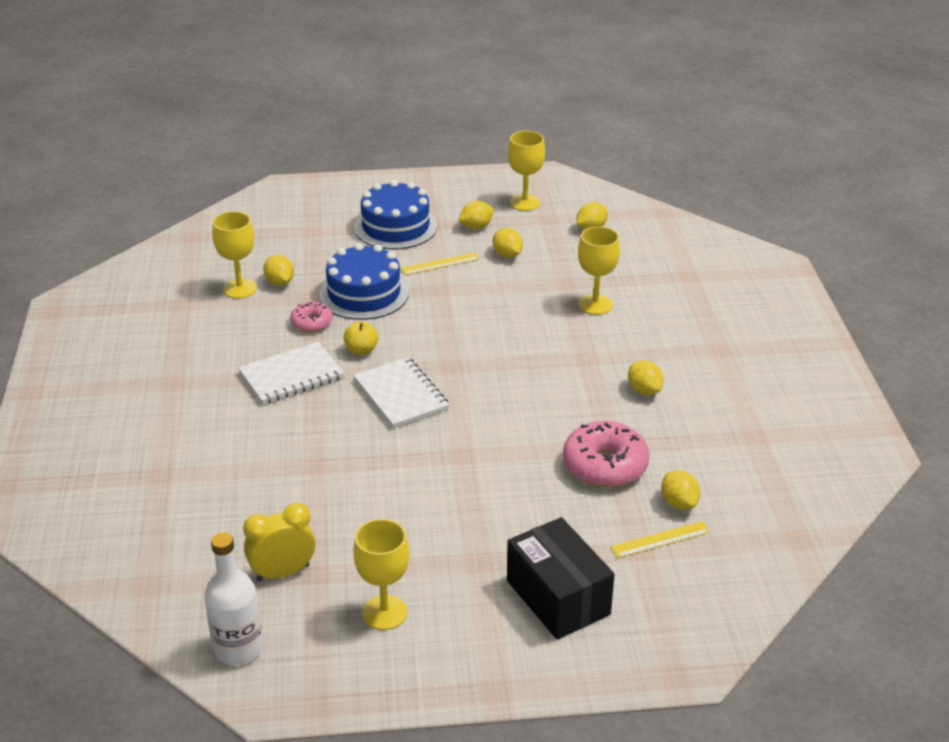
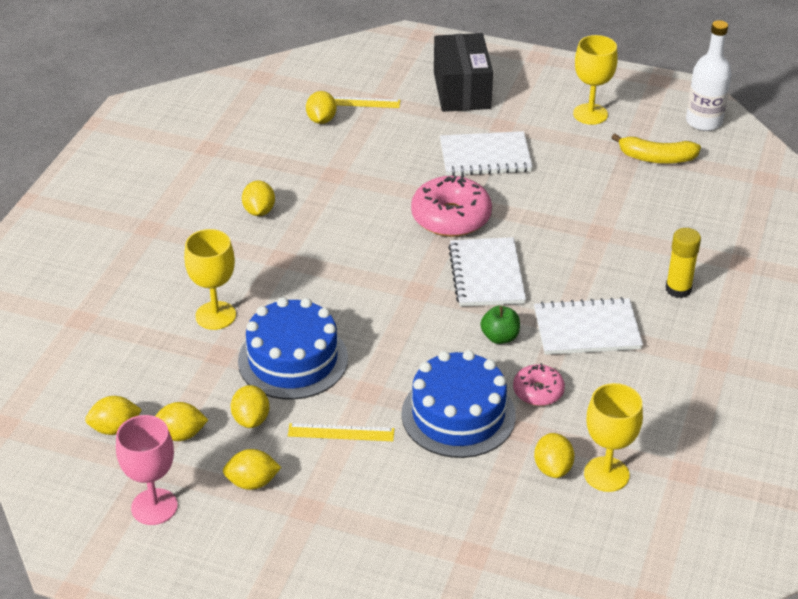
camera: 155 degrees left, 5 degrees up
(220, 431) = (678, 289): none -> yellow glue stick
(283, 573) = (656, 158): yellow clock -> yellow banana
(361, 350) = (500, 337): yellow apple -> green apple
(395, 227) = (356, 520): blue cake -> blue cake (293, 360)
(474, 514) = (485, 156): none -> white notebook
(525, 203) = (154, 507): yellow goblet -> pink goblet
(545, 236) = (180, 434): none -> yellow lemon
(605, 465) = (352, 161): pink donut -> pink donut (451, 217)

